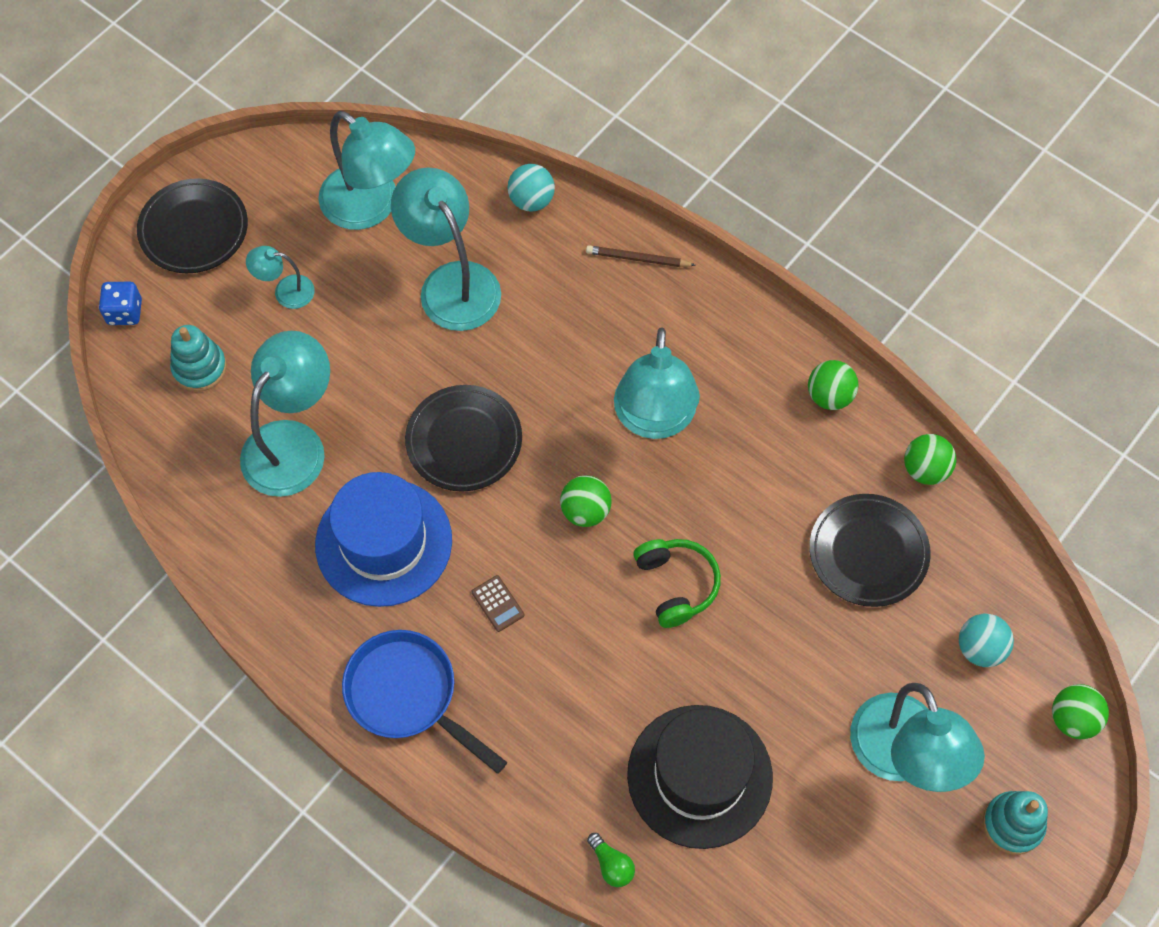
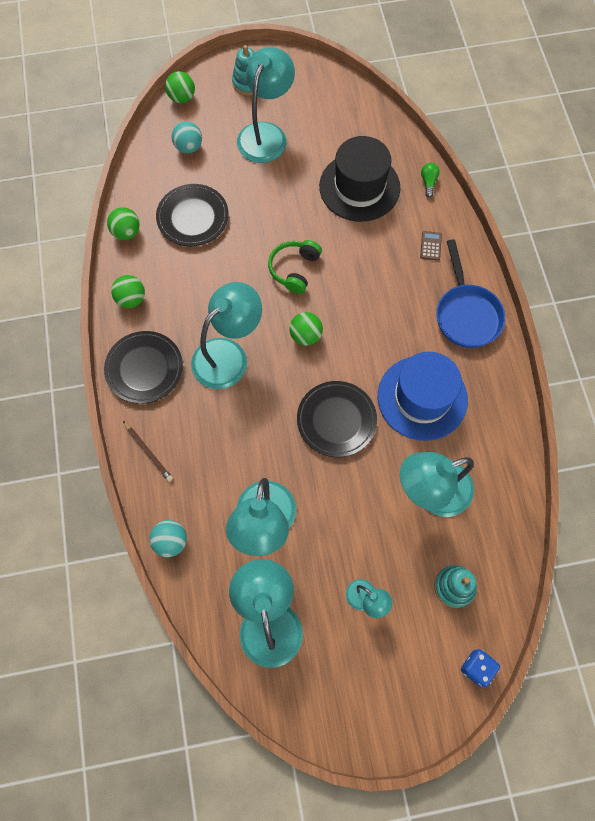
camera: 140 degrees left, 5 degrees up
(194, 230) = (392, 698): black plate -> black plate (144, 369)
(497, 603) = (388, 324): brown calculator -> brown calculator (430, 246)

